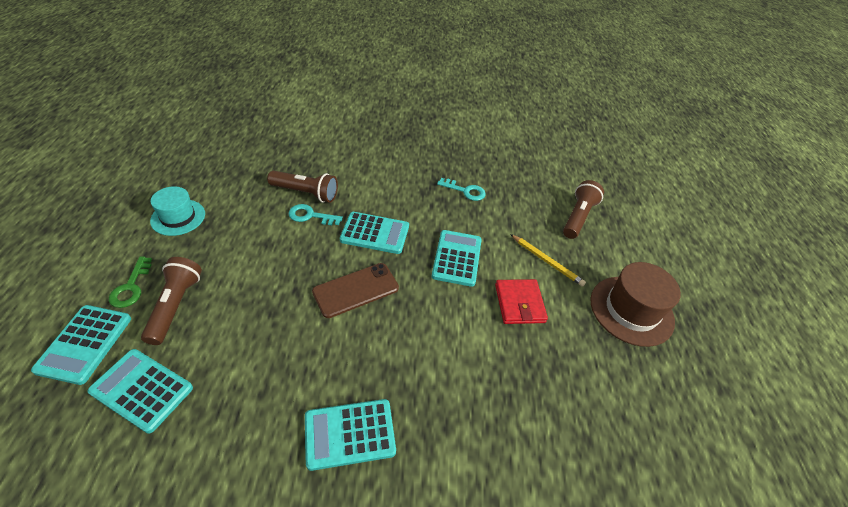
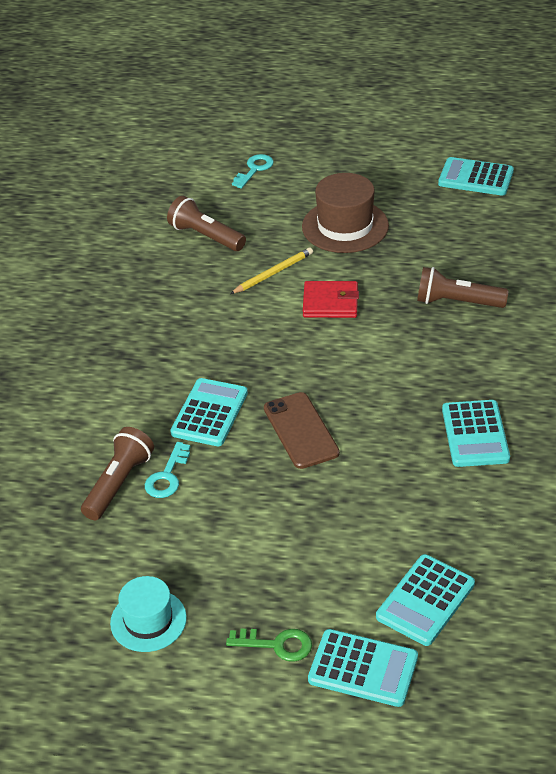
camera: 75 degrees left, 5 degrees down
(176, 306) = (311, 593): brown flashlight -> brown flashlight (457, 302)
(457, 258) = (260, 344): turquoise calculator -> turquoise calculator (475, 178)
(465, 191) = (142, 325): turquoise key -> turquoise key (254, 169)

